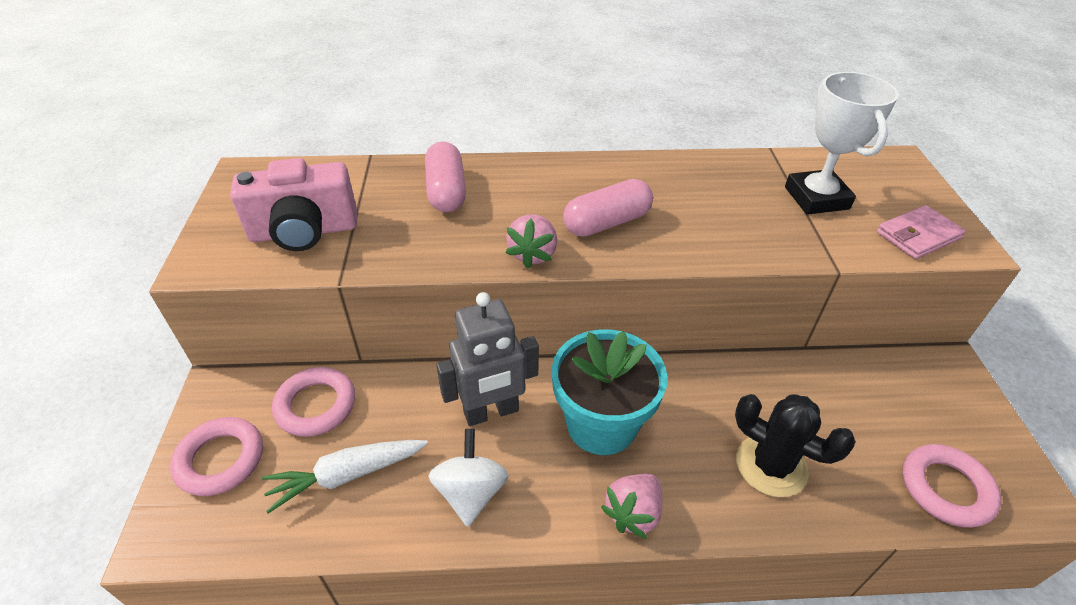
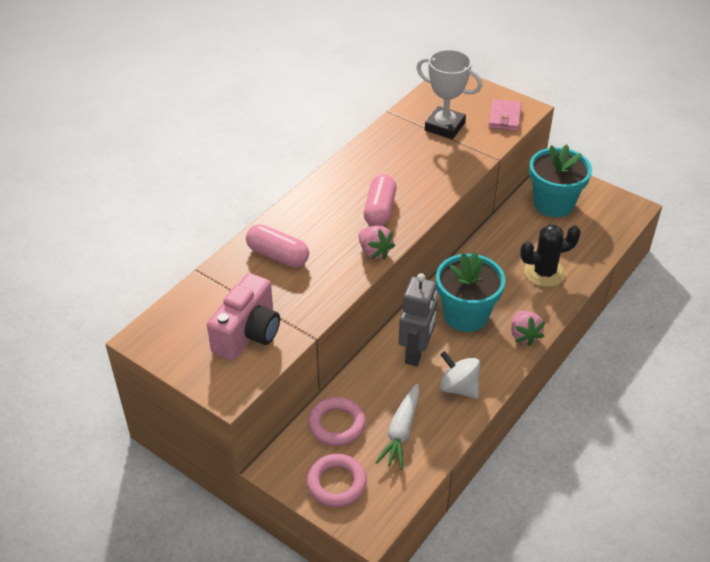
camera: 50 degrees left, 0 degrees up
(902, 399) = (553, 204): none -> turquoise flower pot
(946, 489) = (604, 228): pink ring -> none

